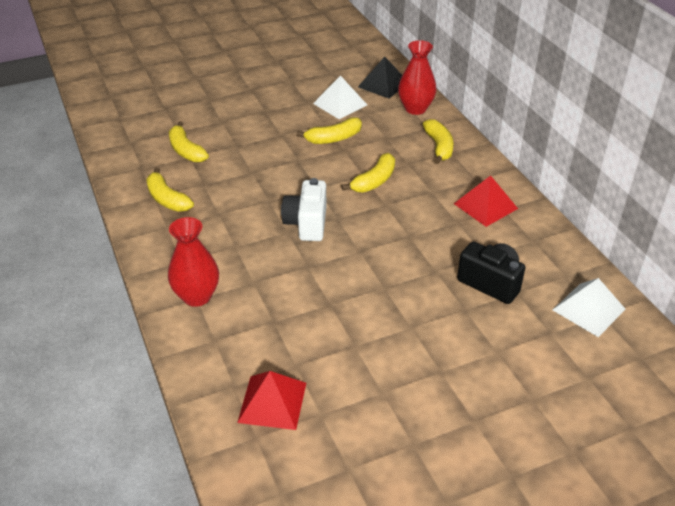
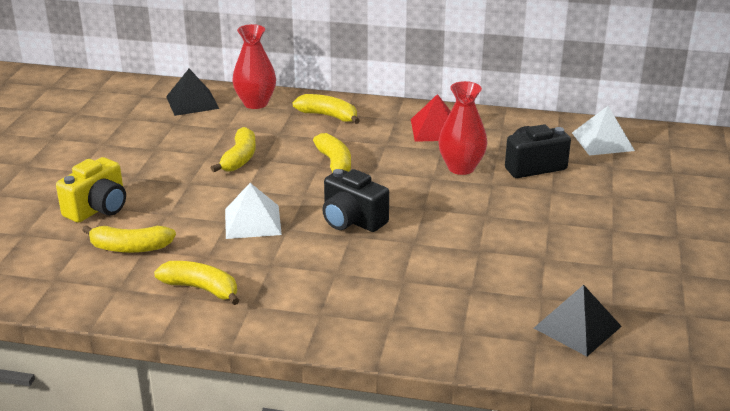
camera: 55 degrees left, 10 degrees down
(167, 199) = (201, 289): yellow banana -> yellow banana turned 150 degrees counterclockwise
(197, 296) = (388, 322): red vase -> red vase (461, 168)
(216, 117) = (98, 208): none -> yellow camera
(272, 402) = (577, 327): red pyramid -> black pyramid
(307, 223) = (352, 220): white camera -> black camera
(340, 104) = (188, 134): white pyramid -> white pyramid (252, 221)

